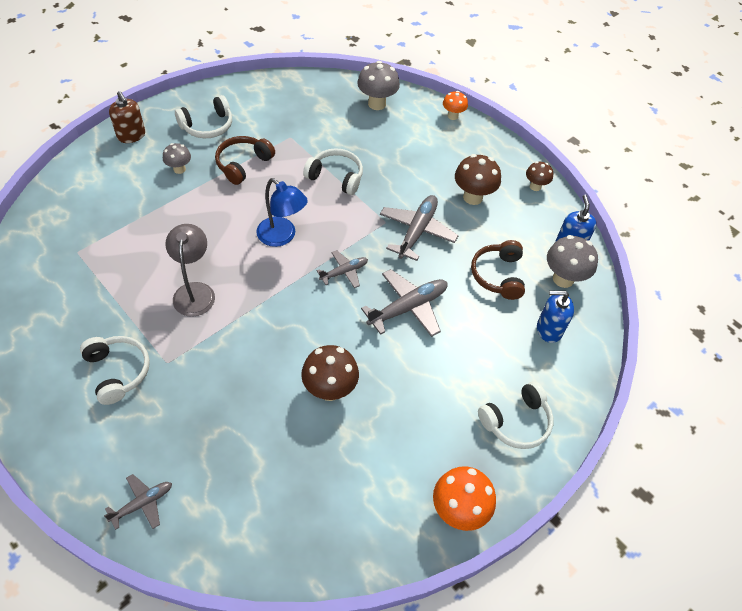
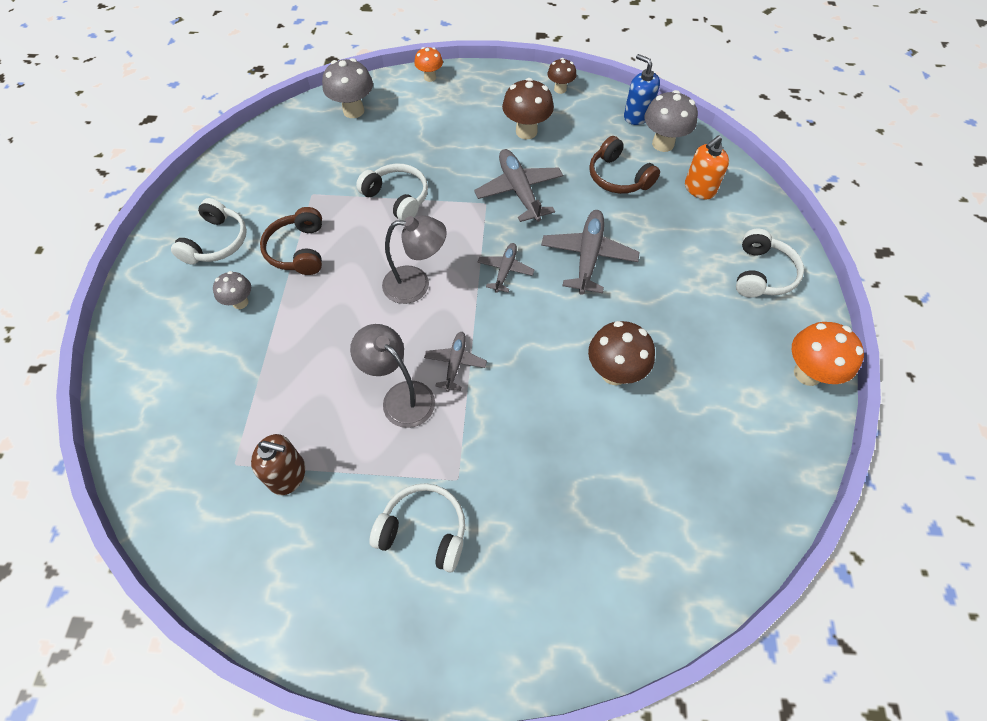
camera: 40 degrees left, 5 degrees up
(131, 135) = (145, 310): brown soap dispenser -> brown soap dispenser (288, 475)
(142, 503) = (594, 615): grey plane -> grey plane (455, 363)
(282, 236) = (416, 284): blue lamp -> grey lamp
(336, 177) = (397, 198): white headphones -> white headphones turned 60 degrees clockwise
(549, 329) = (699, 189): blue soap dispenser -> orange soap dispenser

